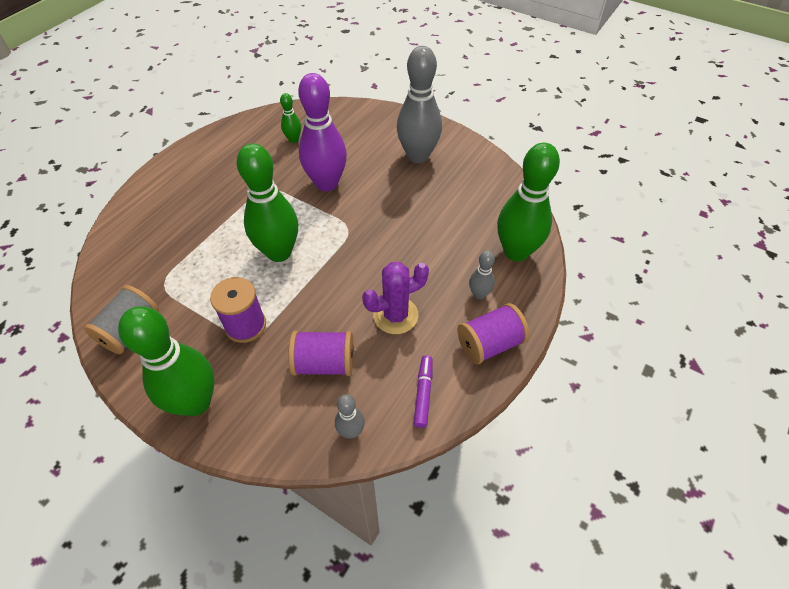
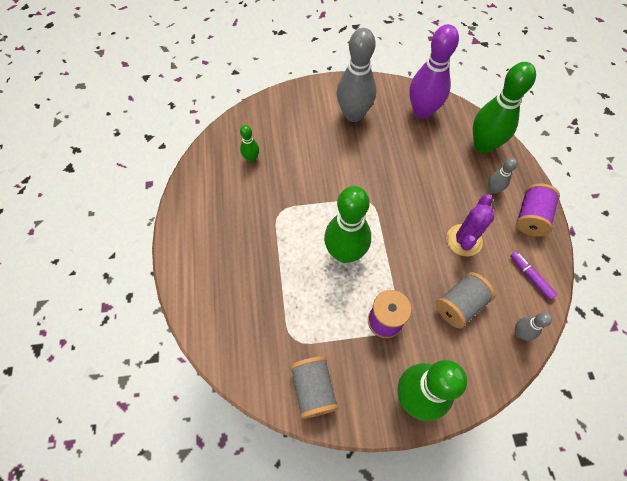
camera: 40 degrees left, 10 degrees up
(324, 363) = (460, 305): purple spool -> grey spool
(326, 183) = (316, 178): purple bowling pin -> purple bowling pin (422, 111)

